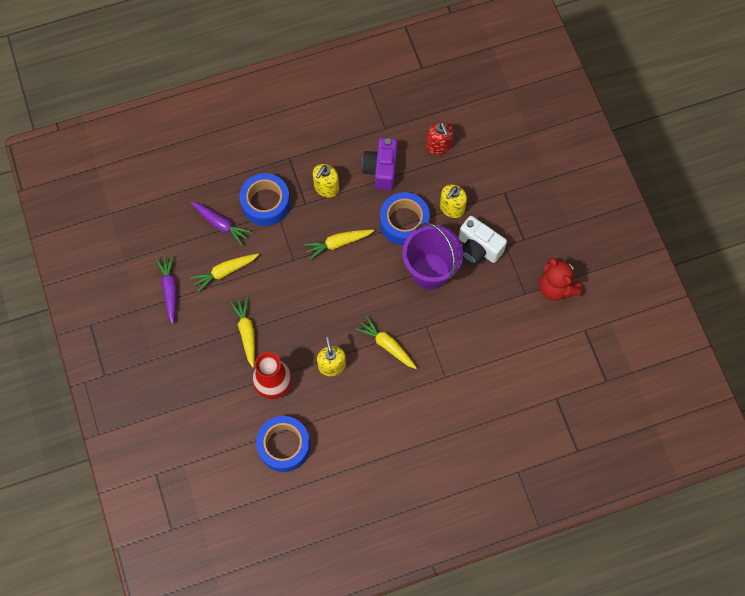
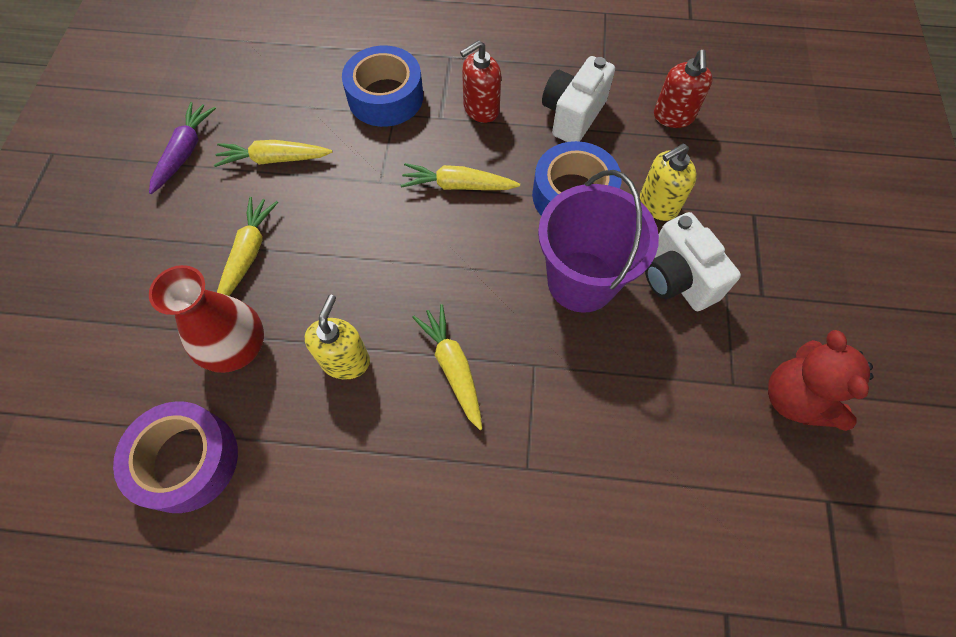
camera: 25 degrees right, 5 degrees down
(221, 224) = (309, 99): purple carrot -> none
(284, 446) = (187, 460): blue tape -> purple tape
(326, 188) = (481, 109): yellow soap dispenser -> red soap dispenser
(381, 170) = (572, 115): purple camera -> white camera

